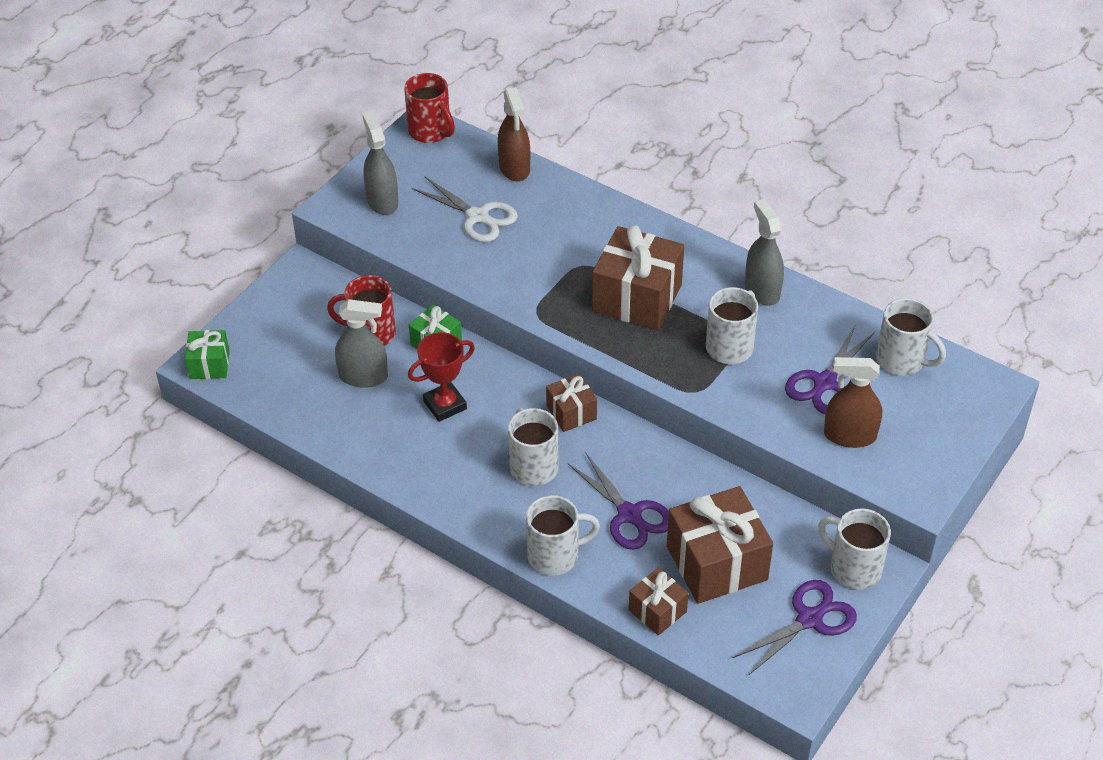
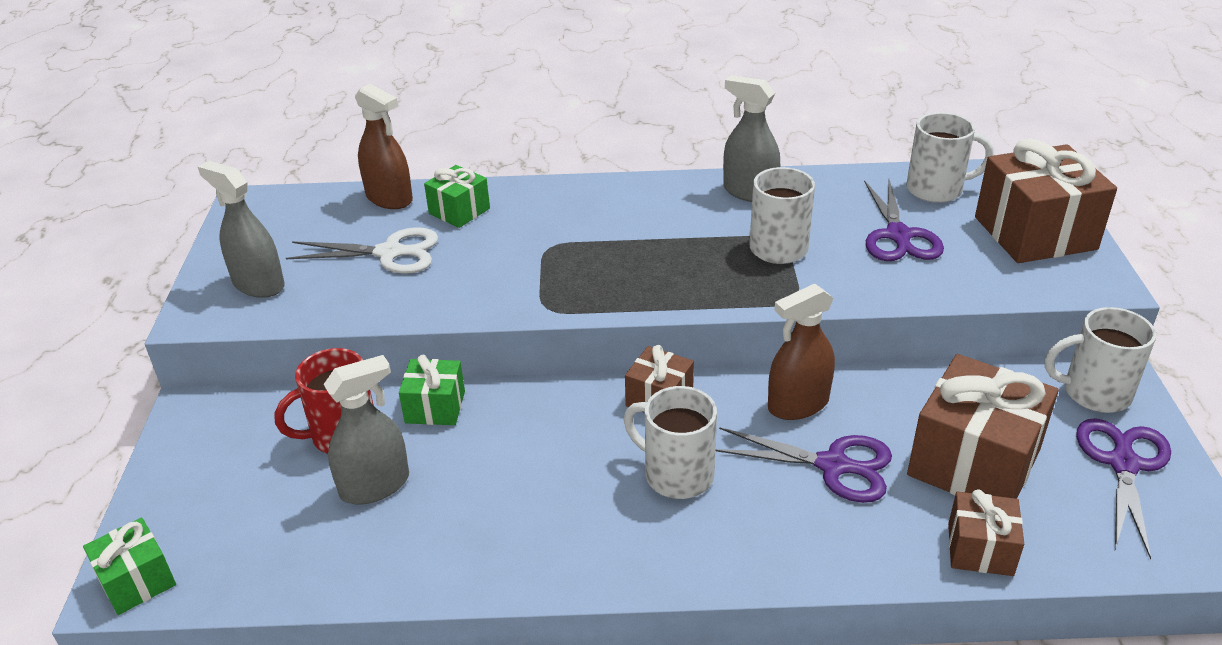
camera: 35 degrees left, 10 degrees down
(430, 131) = (261, 204): red mug -> none
(445, 405) = (507, 464): red trophy -> none
(550, 203) = (459, 211): none -> green gift
(555, 555) = (806, 557): white mug -> none
(637, 298) = (639, 249): brown gift -> brown gift (1035, 233)
(849, 435) = (977, 266): brown spray bottle -> brown spray bottle (798, 404)

